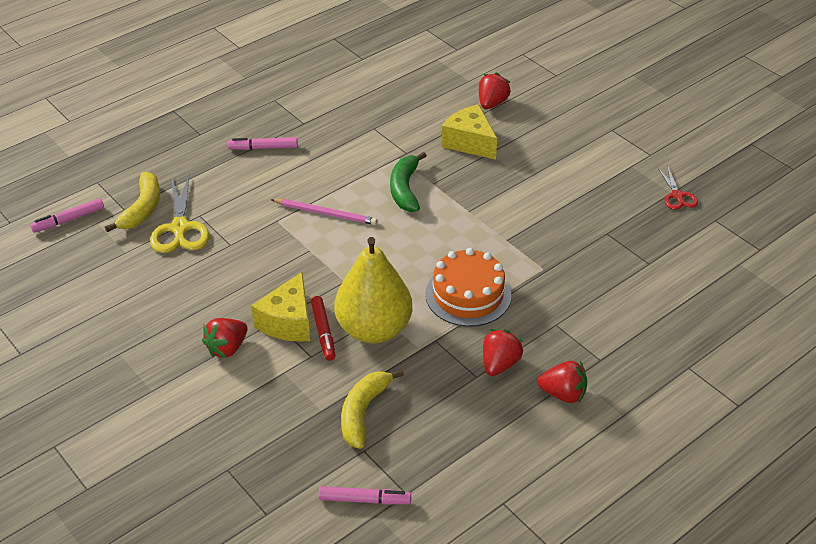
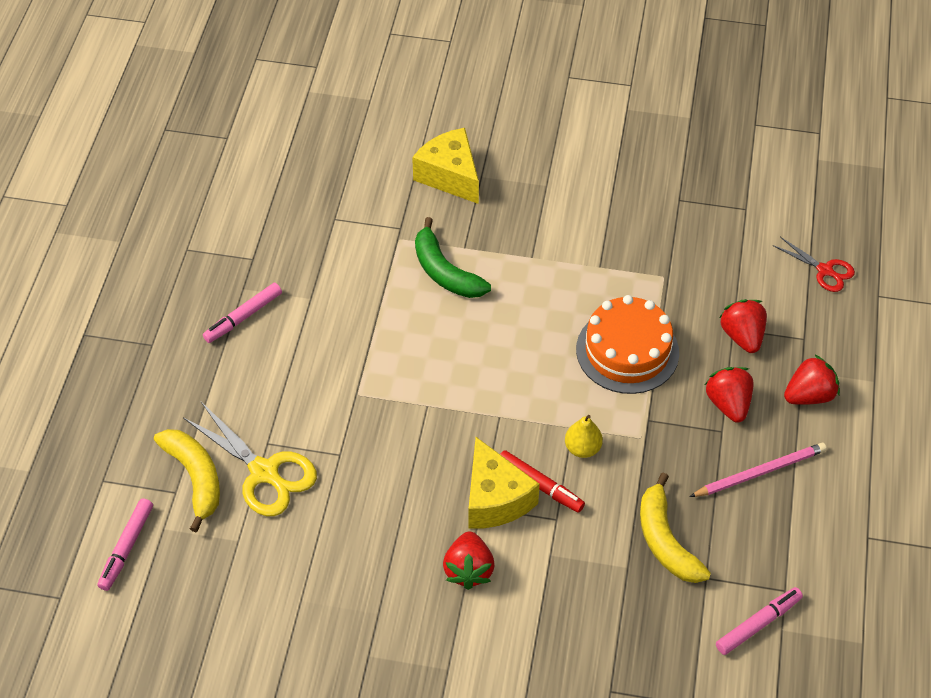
camera: 40 degrees left, 10 degrees up
(326, 213) = (397, 352): pink pencil -> pink pencil (760, 472)
(374, 329) = (582, 448): yellow pear -> yellow pear, size x0.40
(469, 142) = (450, 176): yellow cheese -> yellow cheese turned 45 degrees clockwise
(492, 103) = (423, 114): red strawberry -> red strawberry (742, 336)
(677, 196) = (699, 118): red scissors -> red scissors (824, 270)

